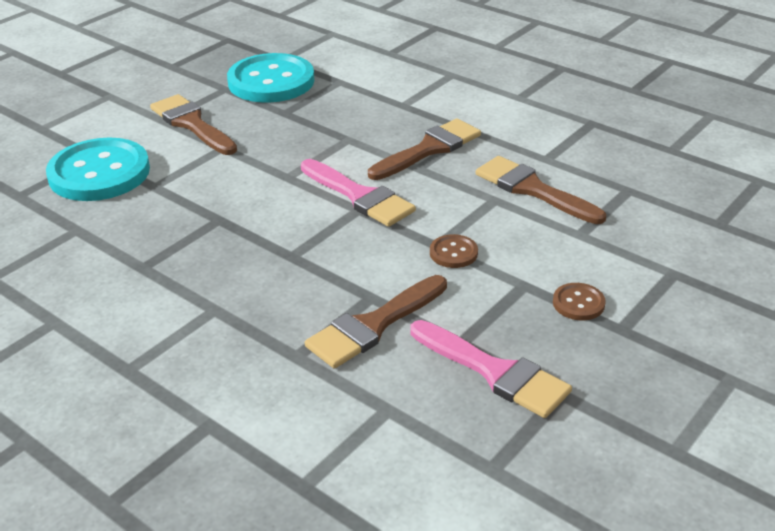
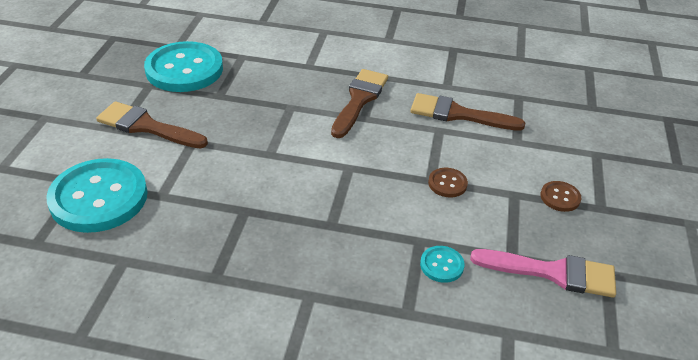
camera: 30 degrees left, 5 degrees up
(359, 196) = (341, 155): pink brush -> none
(373, 325) = (441, 265): brown brush -> turquoise button

